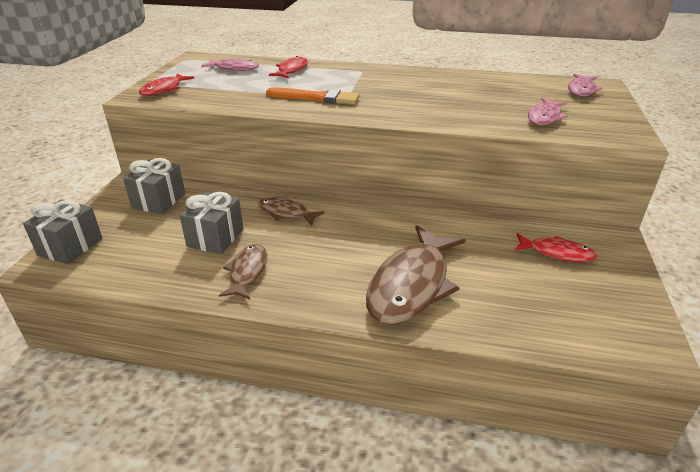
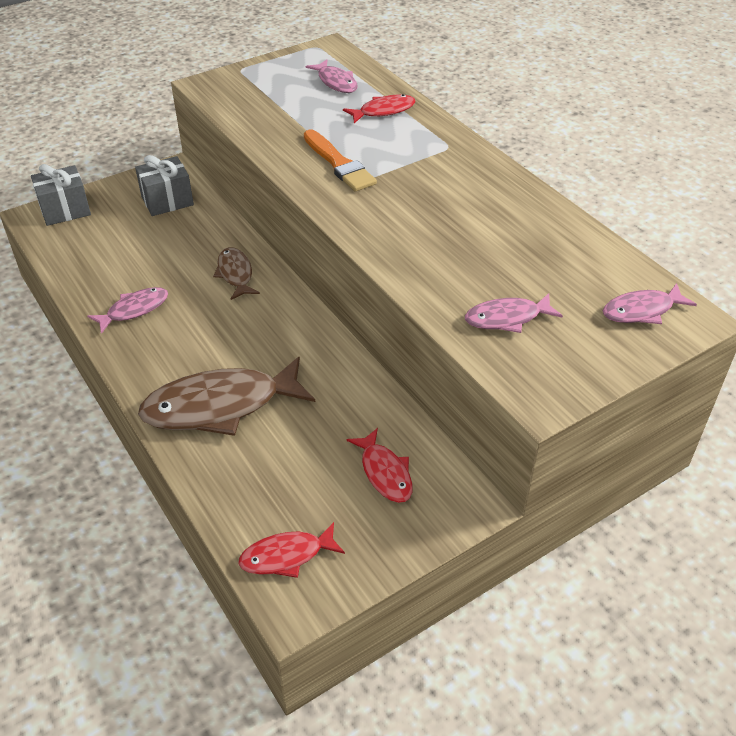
camera: 45 degrees right, 10 degrees up
(164, 89) = (237, 85): red fish -> red fish (287, 556)
(215, 237) = (156, 264): grey gift -> none
(247, 272) = (134, 310): brown fish -> pink fish

